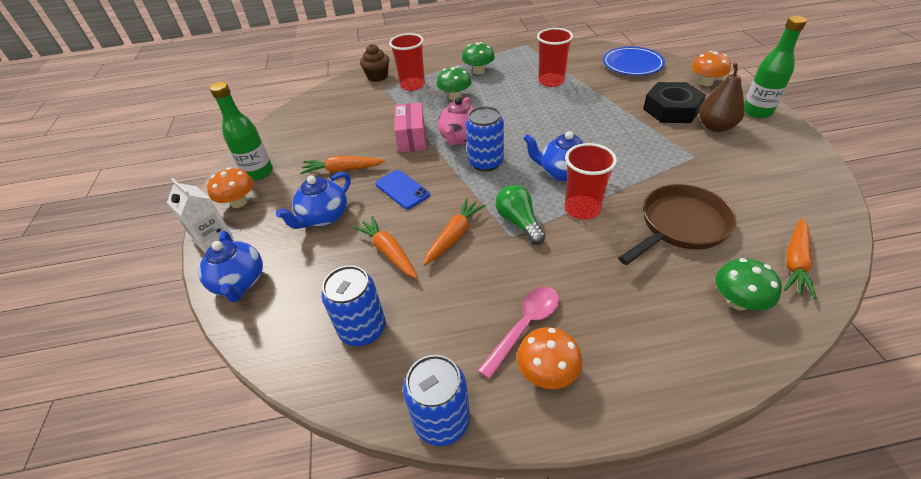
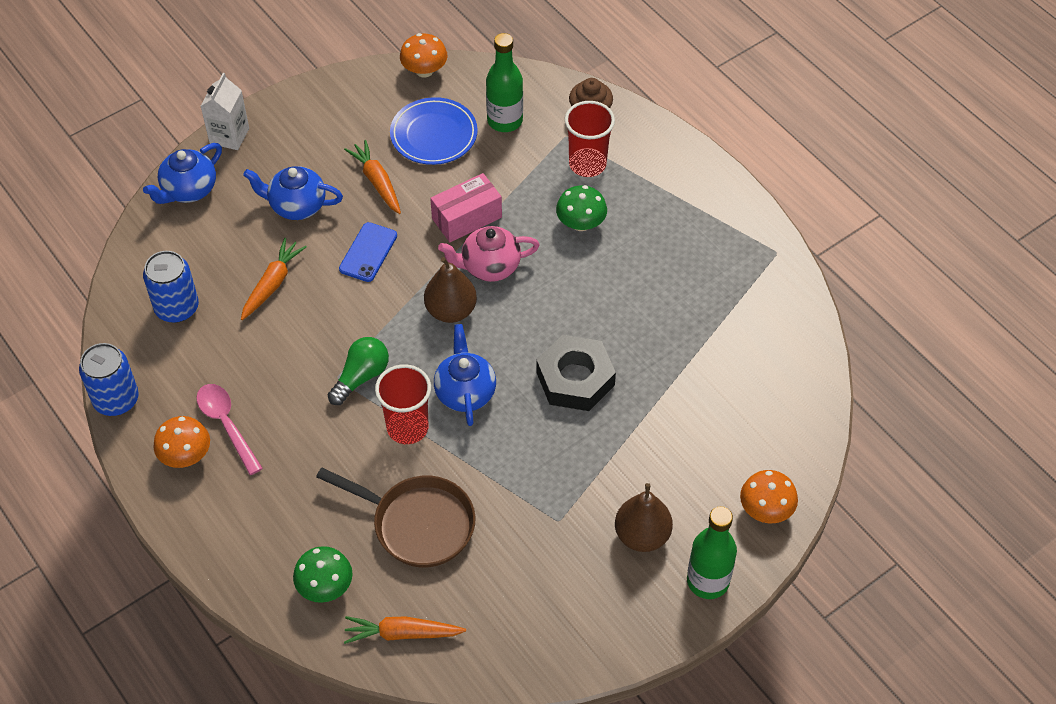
camera: 60 degrees right, 10 degrees up
(239, 202) = (287, 122): orange mushroom -> orange mushroom (424, 70)
(258, 172) = (338, 109): green bottle -> green bottle (505, 121)
(454, 236) = (317, 328): orange carrot -> none
(478, 71) = (663, 224): green mushroom -> none
(485, 162) = (451, 310): blue can -> brown pear
(524, 326) = (227, 425): pink spoon -> pink spoon turned 135 degrees counterclockwise
(551, 81) = (676, 319): red cup -> none
(632, 64) = (778, 407): blue plate -> blue plate (434, 135)
(671, 109) = (666, 479): black nut -> black nut (575, 379)

